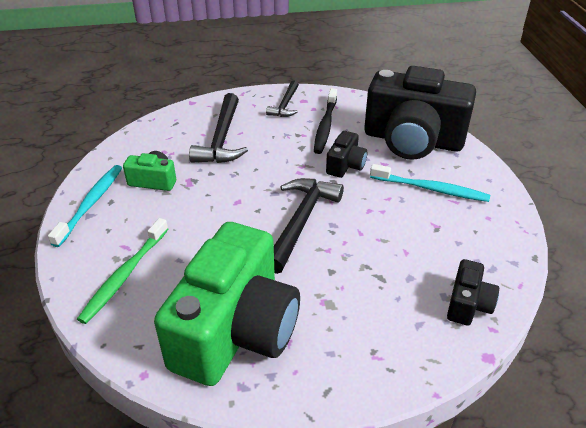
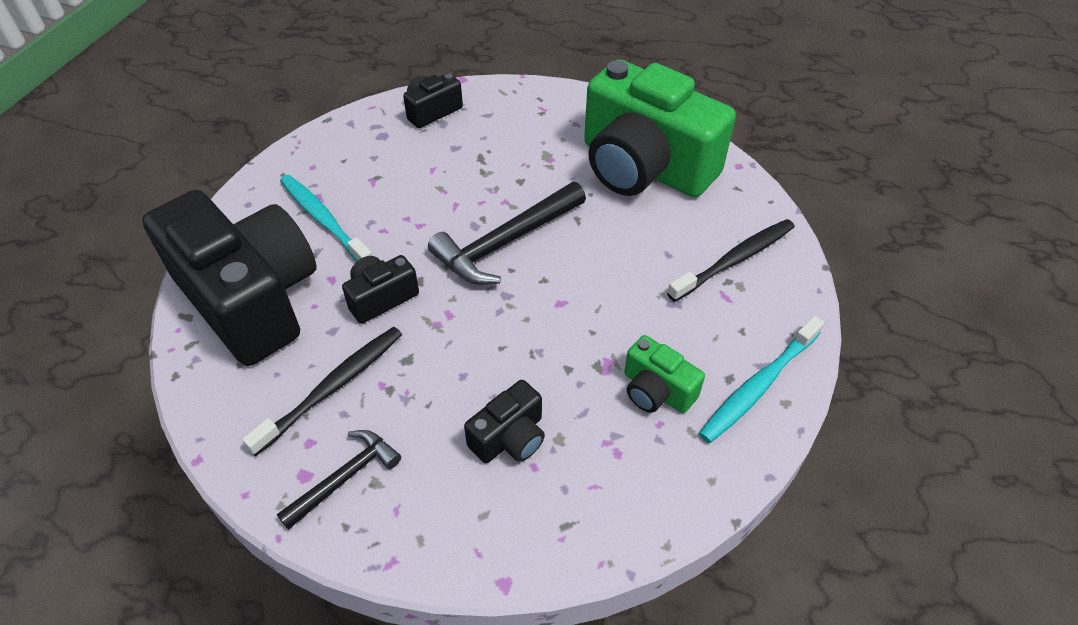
camera: 150 degrees left, 10 degrees up
(124, 275) = (735, 260): green toothbrush -> black toothbrush
(222, 138) = (510, 437): black hammer -> black camera
(236, 330) = (644, 167): green camera -> green camera turned 105 degrees counterclockwise

